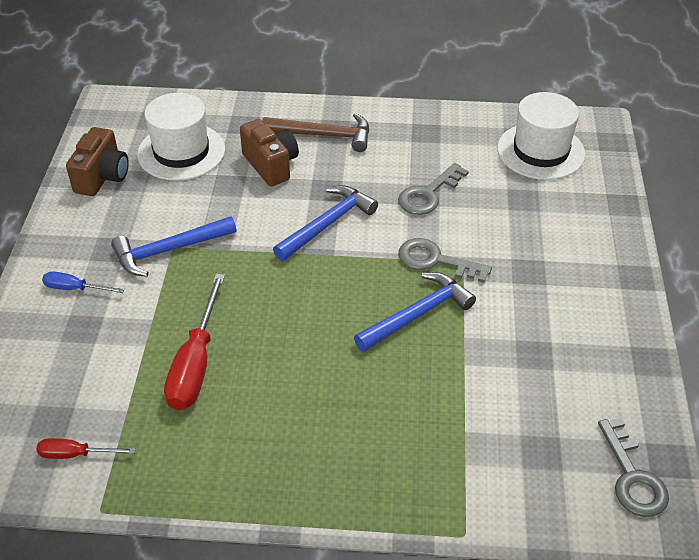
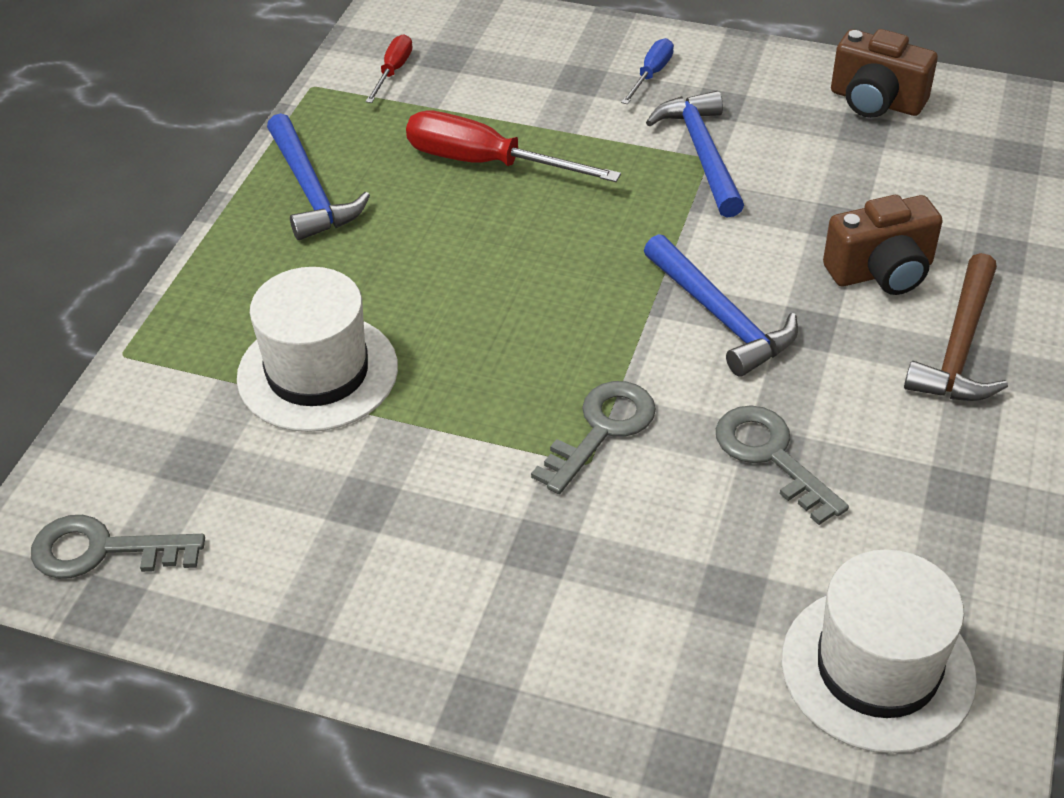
camera: 105 degrees right, 0 degrees up
(181, 152) = (928, 179): white hat -> white hat (317, 372)
(417, 314) = (493, 384): blue hammer -> blue hammer (310, 190)

